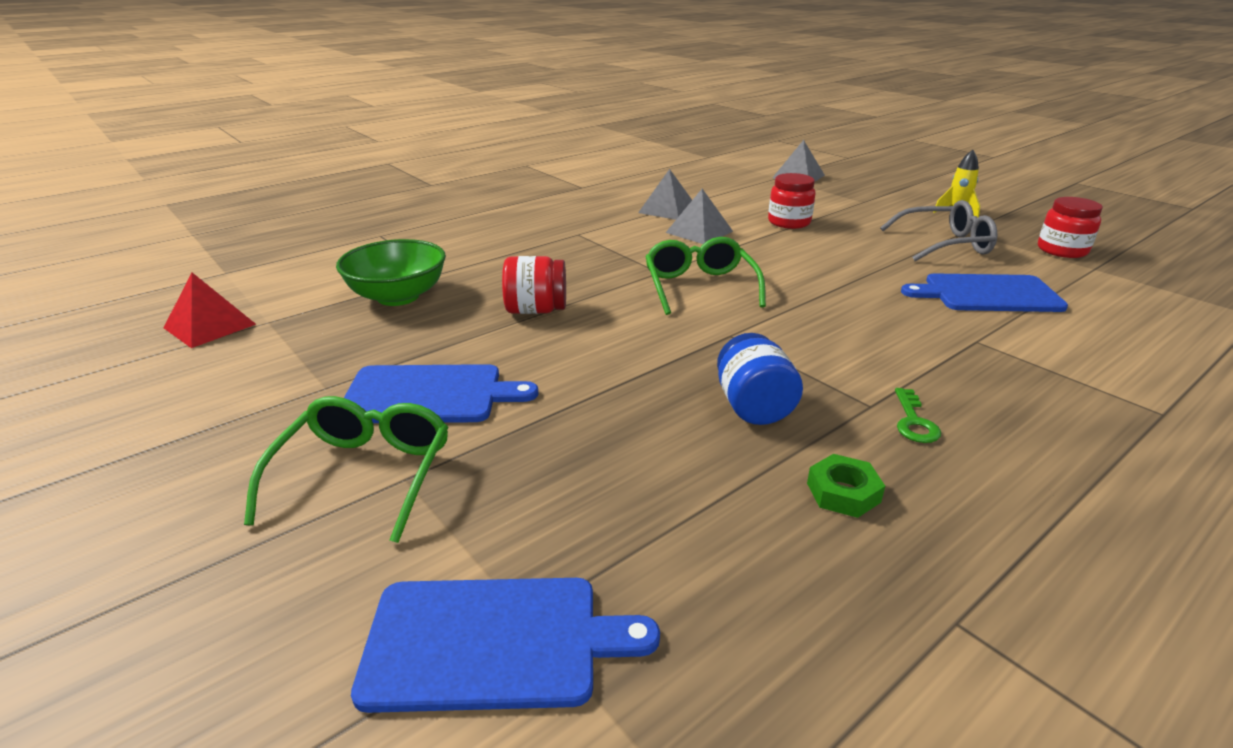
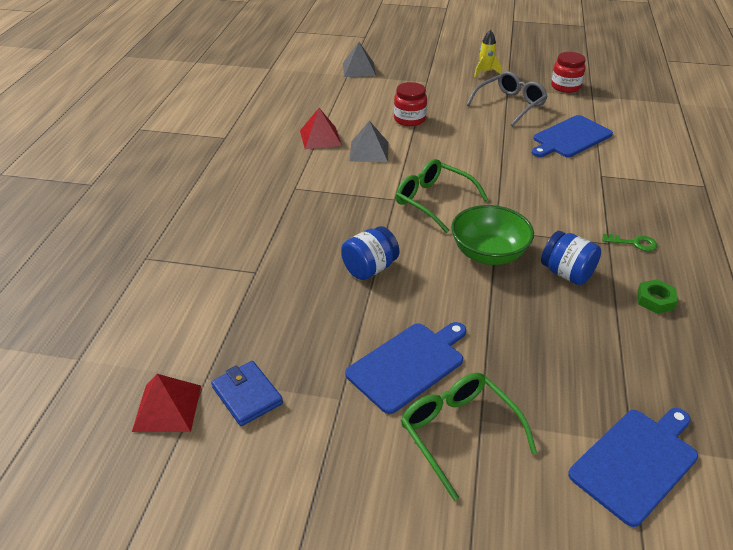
camera: 40 degrees left, 10 degrees up
(269, 347) = (247, 395): none -> blue wallet
(398, 296) = (262, 306): green bowl -> green bowl (488, 254)
(536, 310) = (370, 268): red jar -> blue jar
(668, 209) = (320, 137): grey pyramid -> red pyramid
(914, 422) = (634, 243): green key -> green key turned 45 degrees counterclockwise

